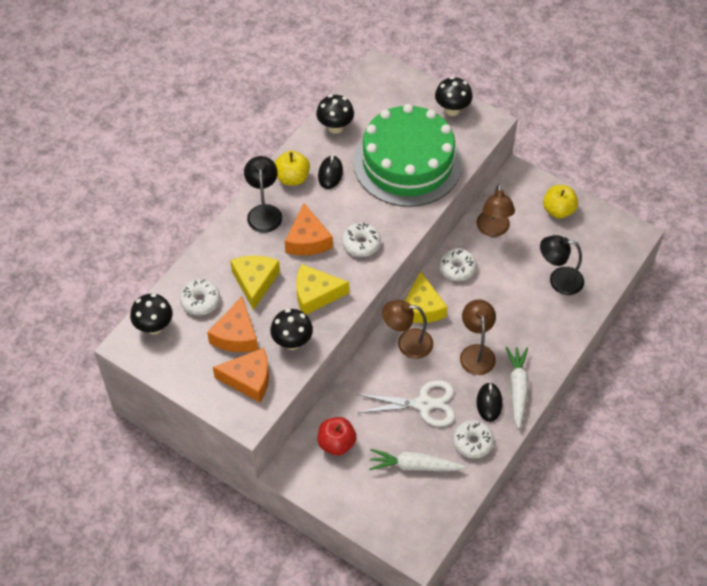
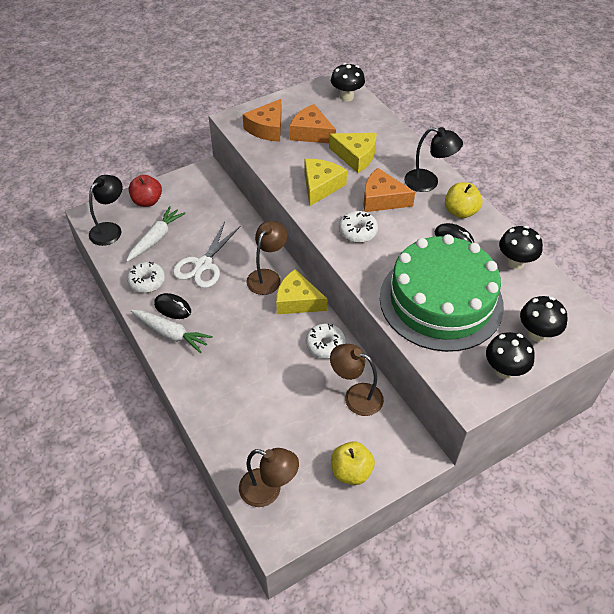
camera: 115 degrees right, 5 degrees down
(200, 301) = (355, 124): white donut -> none
(292, 342) = (284, 159): black mushroom -> black mushroom (537, 334)
(336, 443) = (208, 203): red apple -> red apple (147, 201)
(476, 352) = (226, 320): brown lamp -> brown lamp (268, 491)
(558, 280) = (262, 425): black lamp -> black lamp (110, 229)

